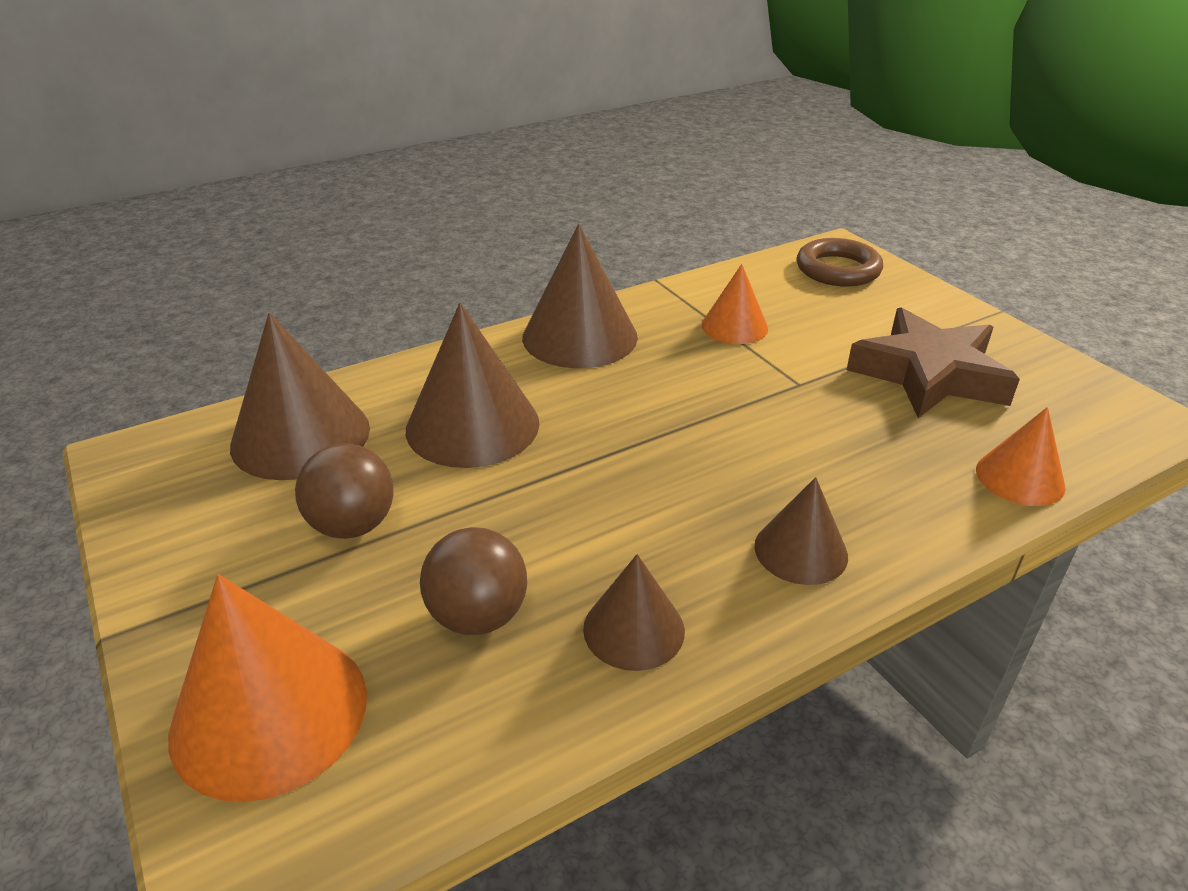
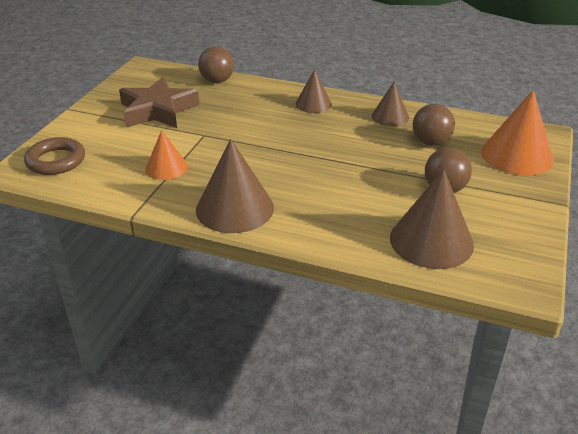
camera: 130 degrees left, 0 degrees up
(472, 425) = (350, 198): brown cone -> none
(1020, 478) = (217, 81): orange cone -> brown ball

